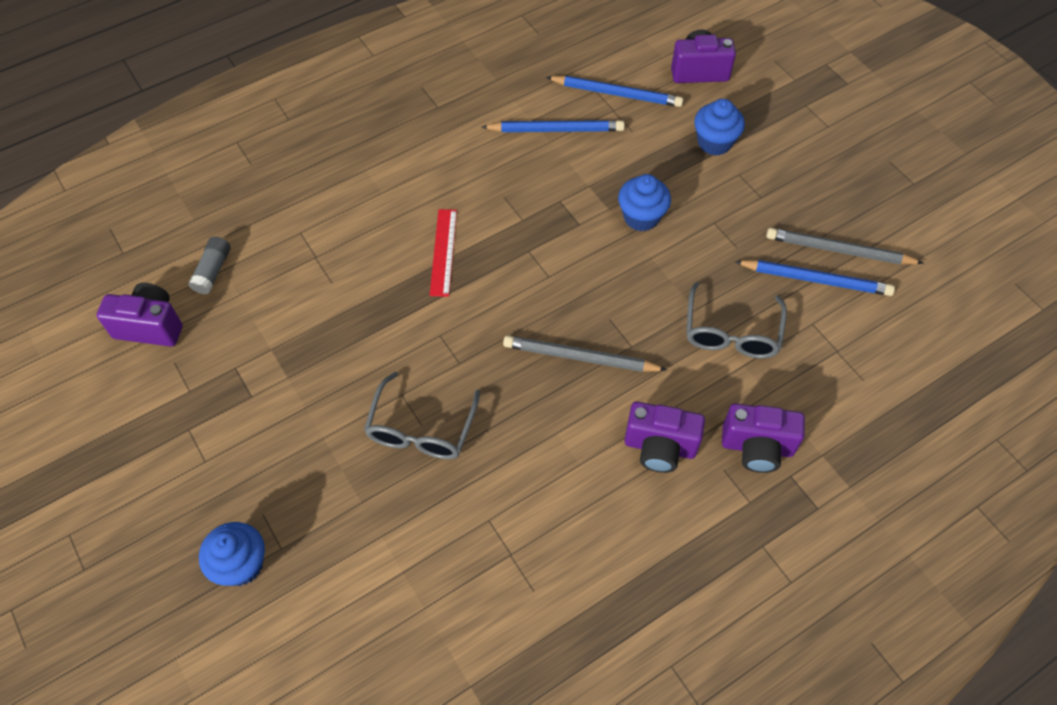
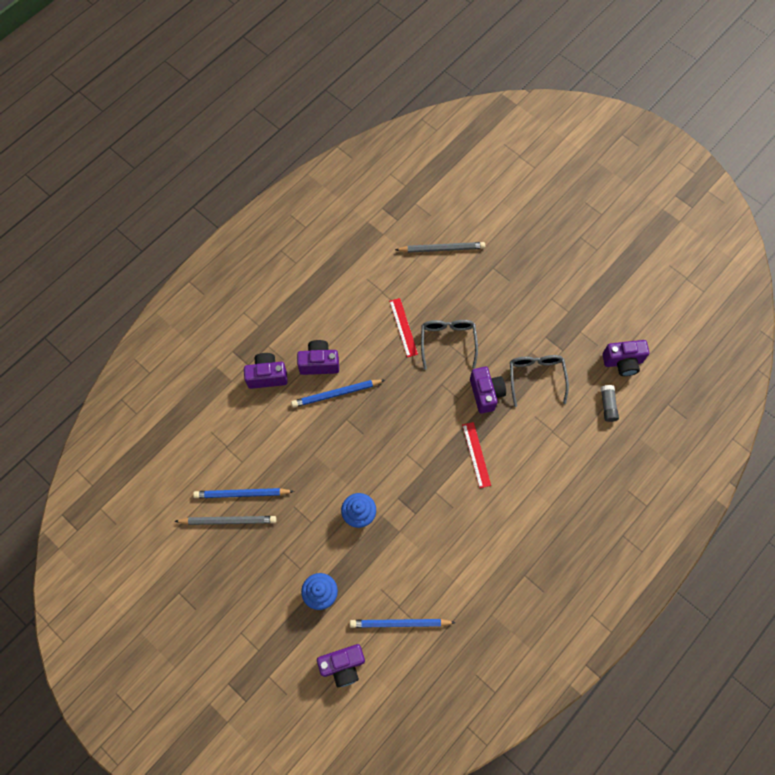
camera: 165 degrees right, 10 degrees up
(241, 565) = (508, 256): blue cupcake -> none
(392, 331) = (486, 393): none -> purple camera
(491, 474) = (403, 327): none -> red ruler
(556, 130) = (434, 575): blue pencil -> blue pencil (336, 394)
(580, 357) = (374, 404): grey pencil -> grey pencil (441, 249)
(731, 333) = (289, 442): grey glasses -> grey glasses (536, 377)

